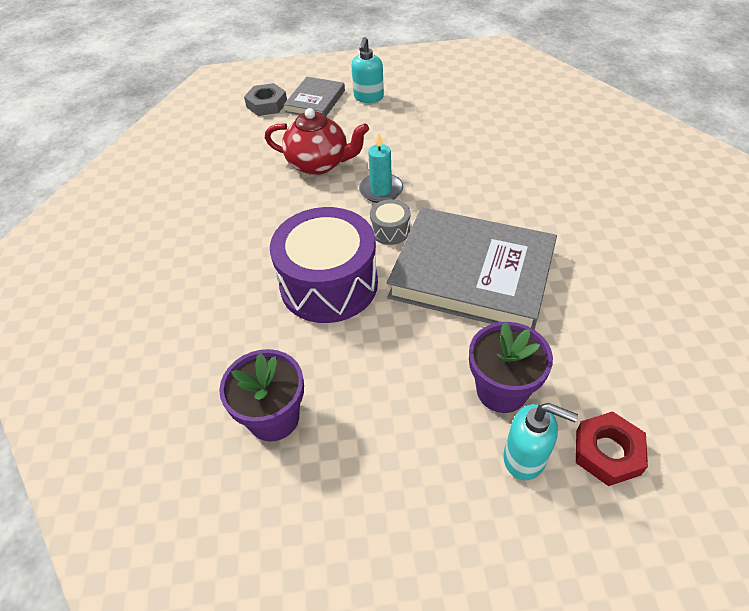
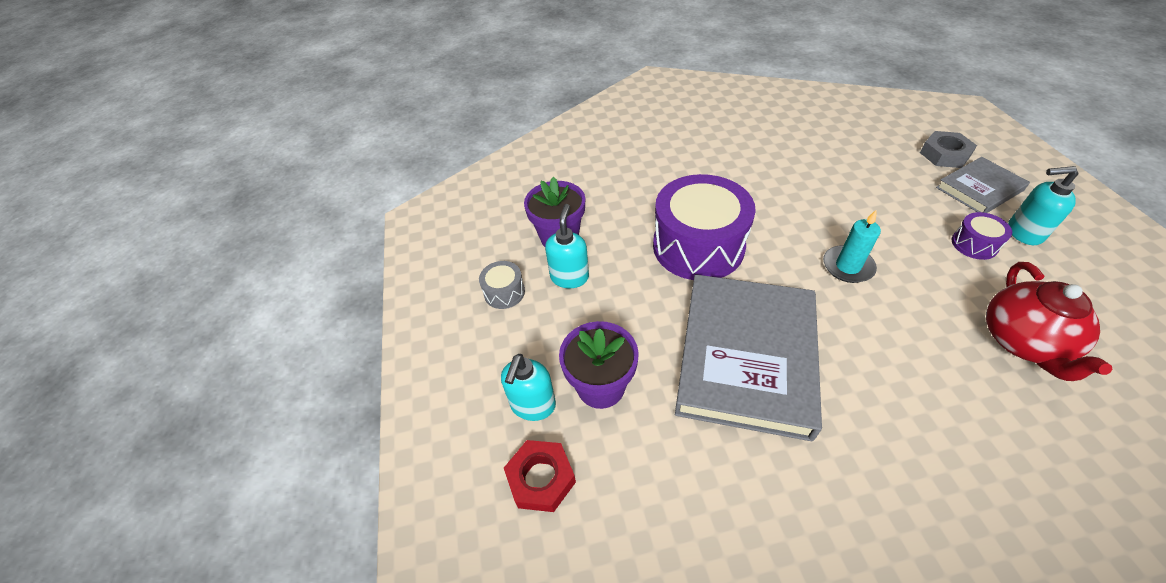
camera: 85 degrees right, 0 degrees up
(315, 101) = (979, 189): grey book -> grey book turned 45 degrees counterclockwise
(319, 164) = (865, 211): red teapot -> red teapot (1022, 342)
(345, 410) = (569, 277): none -> turquoise soap dispenser
(374, 121) = (974, 244): none -> purple drum
(390, 230) = (786, 281): grey drum -> grey drum (504, 292)

